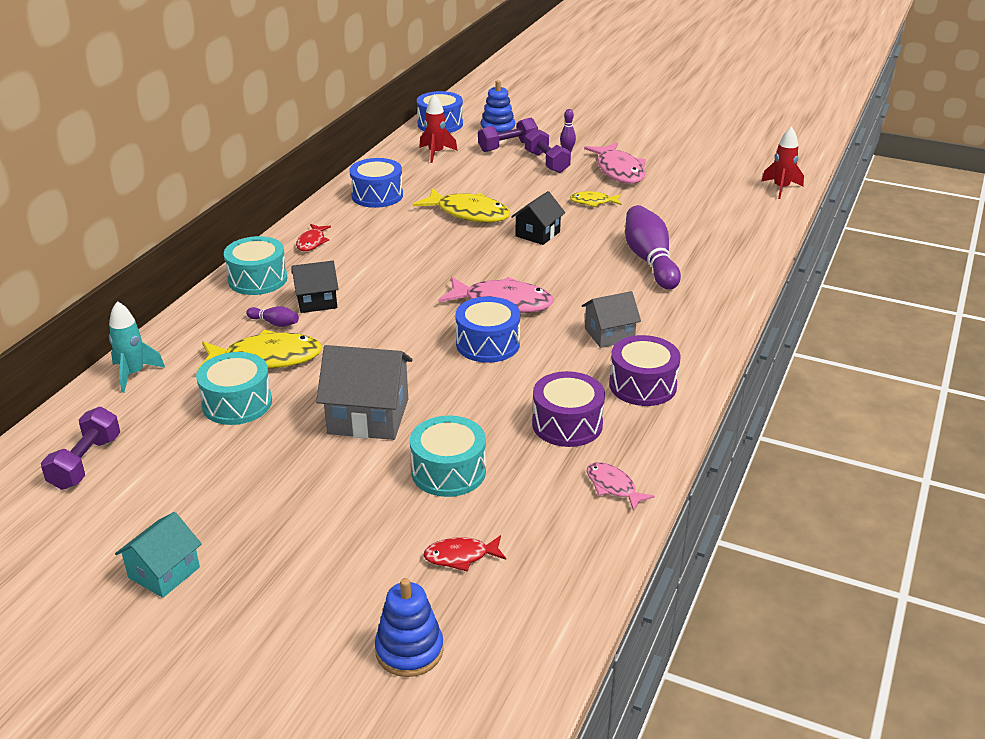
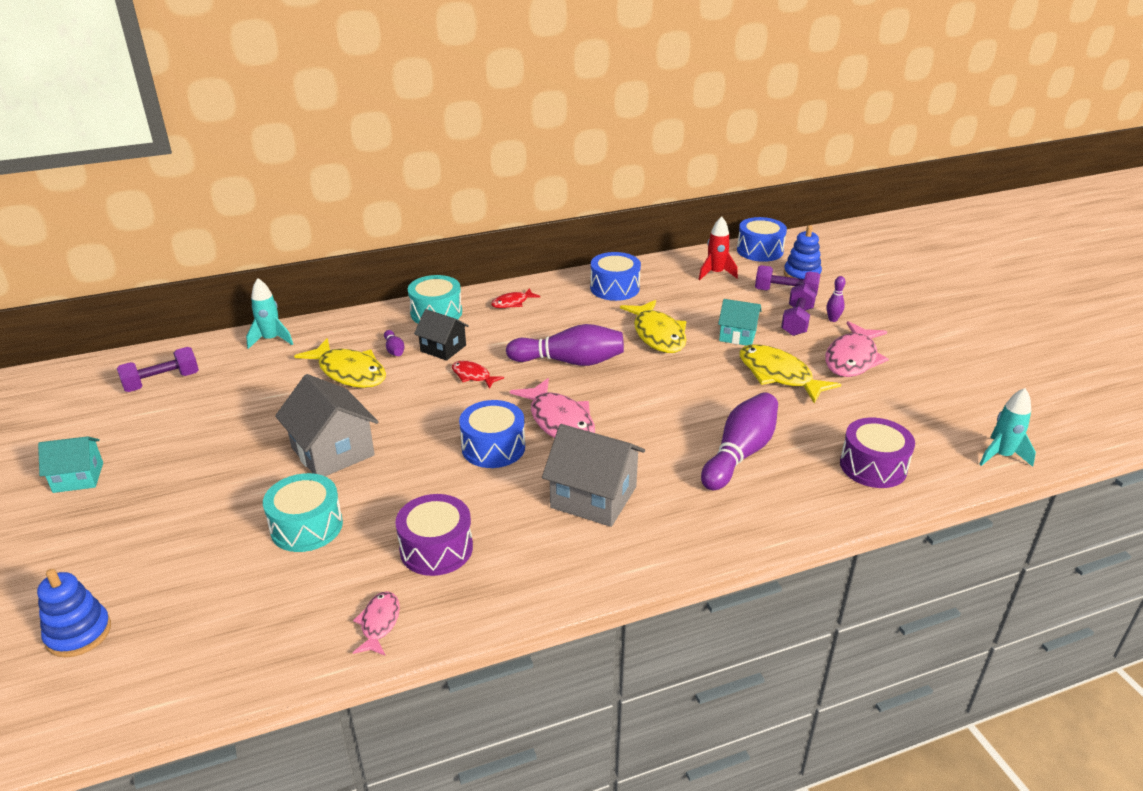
camera: 45 degrees right, 0 degrees up
(237, 403) = (284, 393): turquoise drum -> none
(437, 261) = (570, 361): none -> purple bowling pin
(460, 556) = (208, 594): red fish -> red fish (473, 376)
(524, 189) = (737, 335): none -> turquoise house
(537, 234) = (683, 379): black house -> none
(593, 202) = (778, 375): yellow fish -> yellow fish, size x1.87
(609, 334) = (593, 497): grey house -> grey house, size x1.61
(642, 385) = (544, 558): purple drum -> purple drum (873, 466)
(781, 188) = (1001, 456): red rocket -> turquoise rocket

